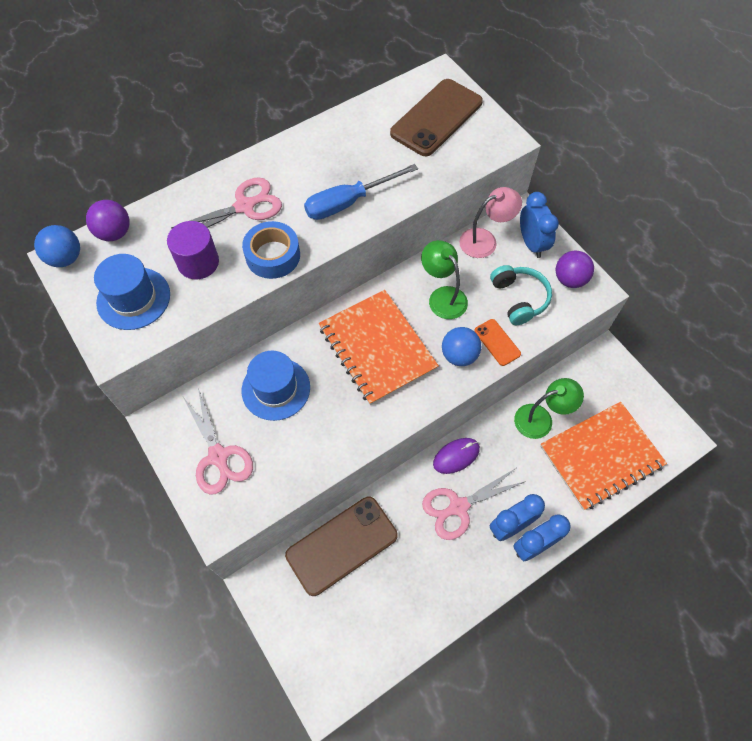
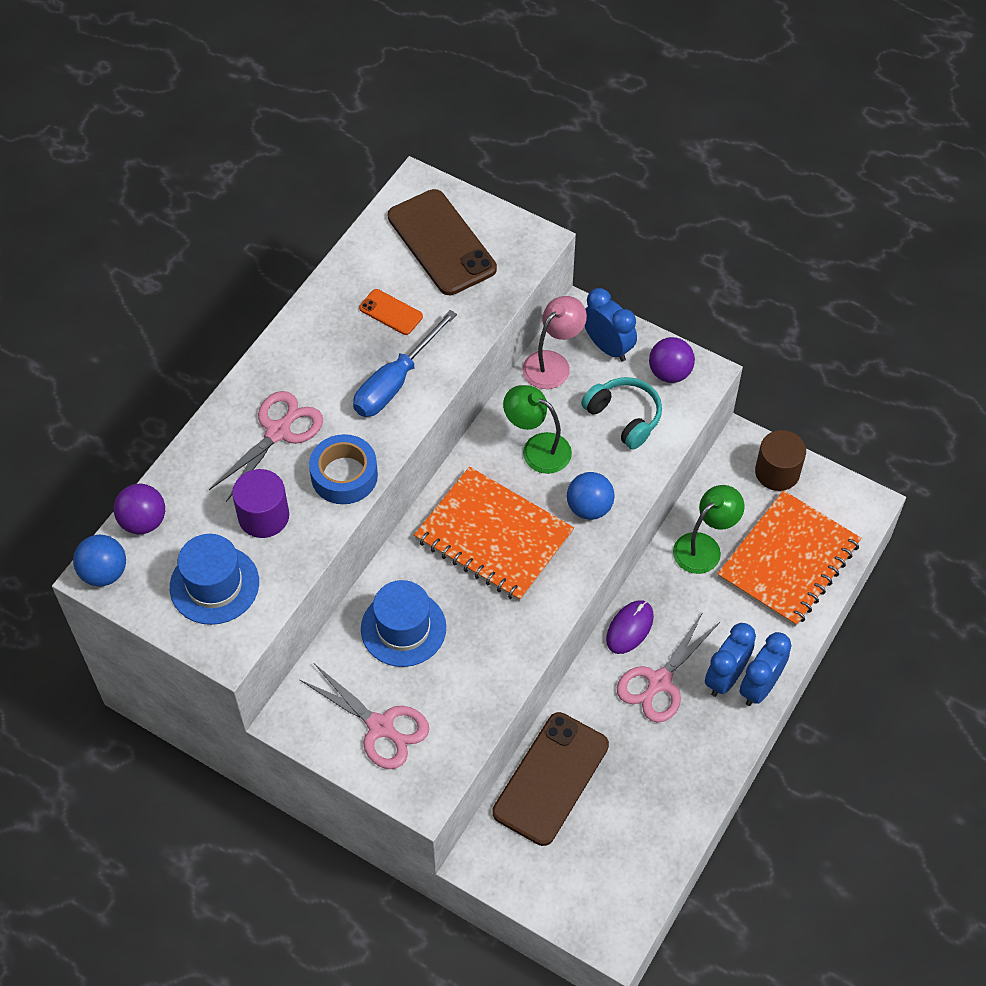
camera: 25 degrees left, 5 degrees down
(436, 118) = (441, 243): brown phone -> brown phone turned 45 degrees counterclockwise
(497, 342) = (623, 476): orange phone -> orange phone (391, 312)
(622, 386) = (777, 472): none -> brown cylinder

